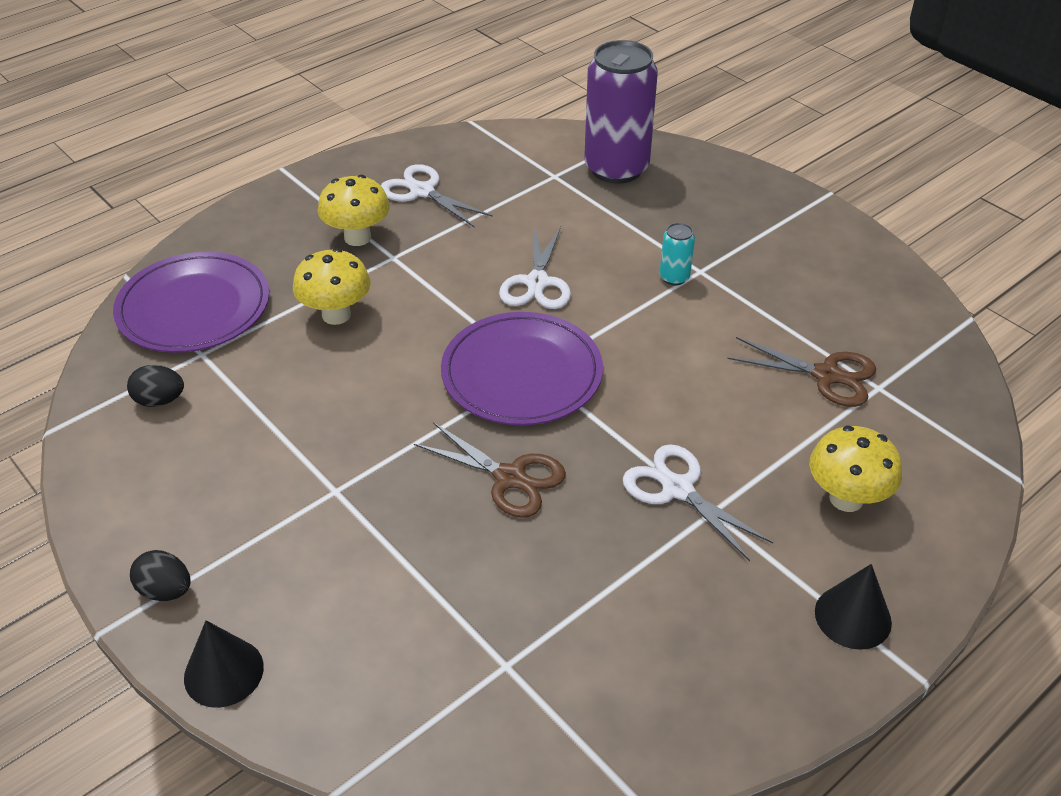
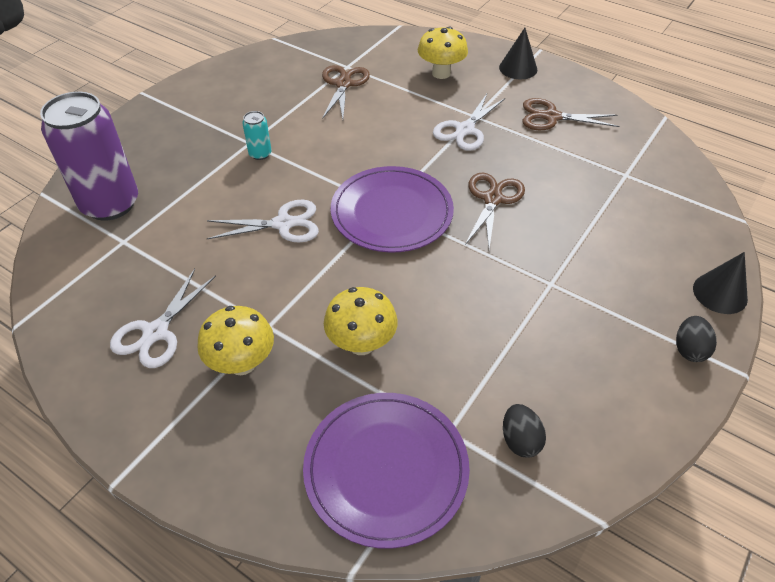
camera: 105 degrees left, 5 degrees up
(687, 616) = (551, 117): none -> brown scissors

